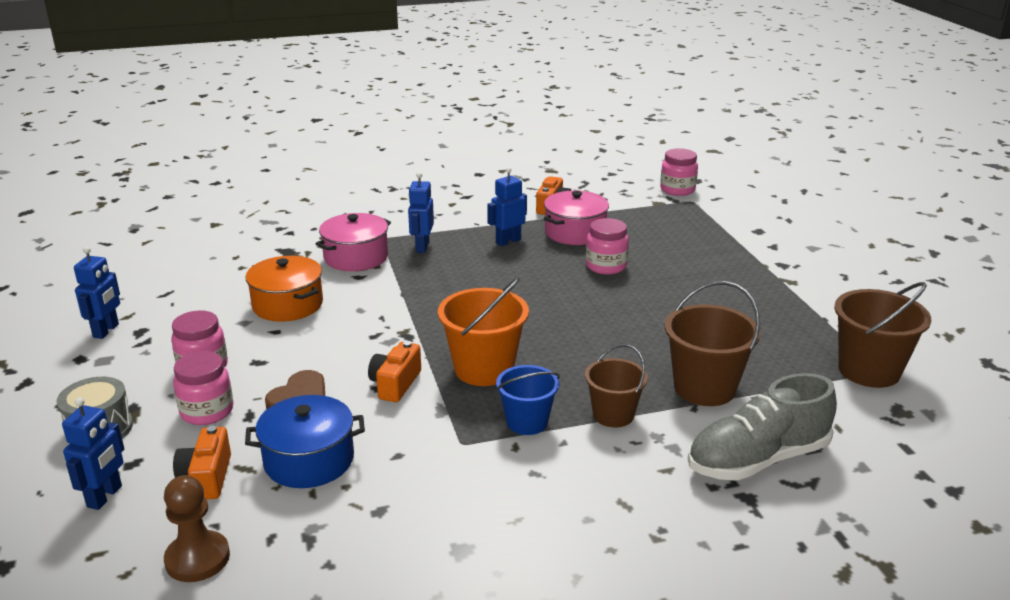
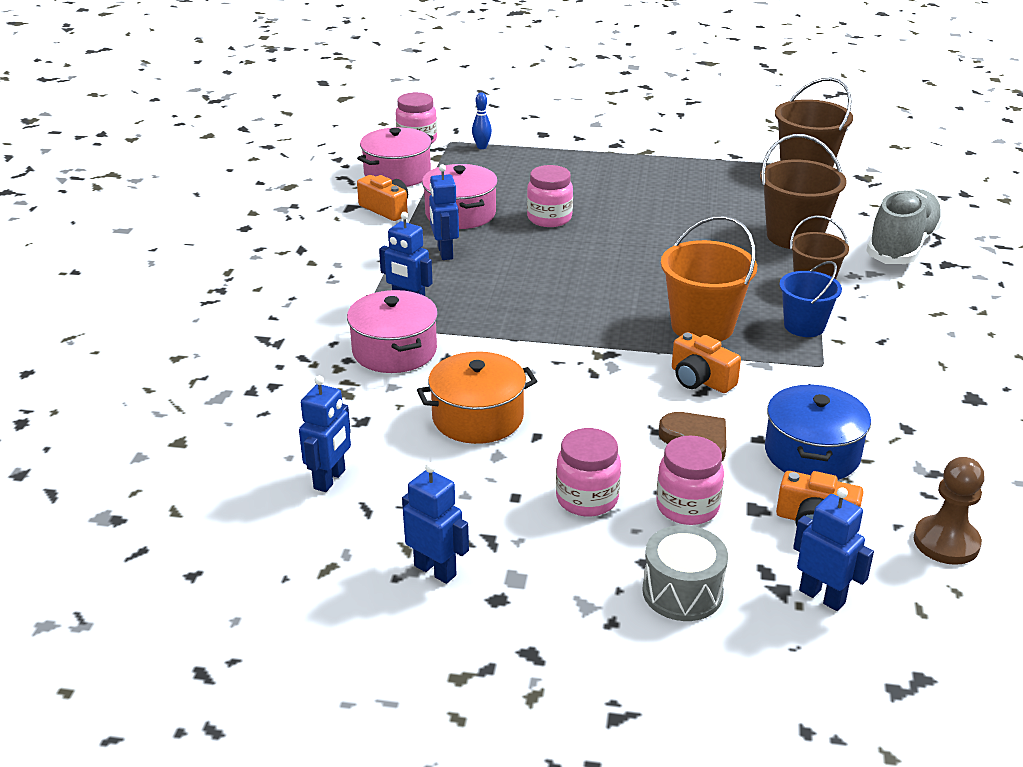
camera: 65 degrees left, 5 degrees up
(193, 275) = (330, 479): none -> blue robot
(612, 197) = (397, 174): none -> pink pot
(699, 214) = (482, 147): none -> blue bowling pin
(757, 459) = (902, 246): grey shoe -> grey shoe turned 150 degrees counterclockwise

